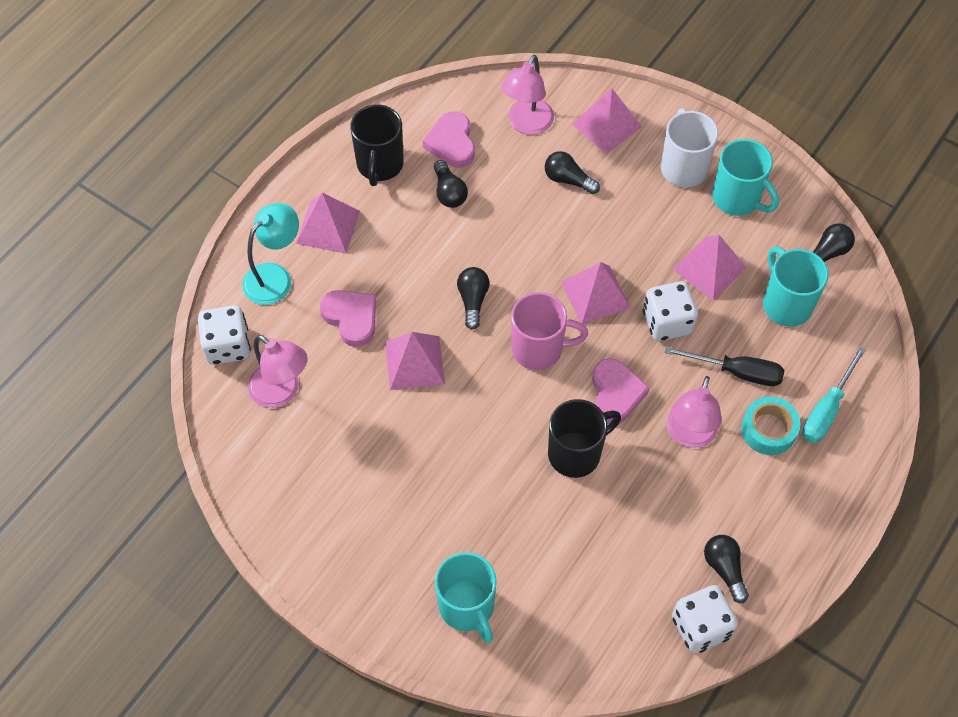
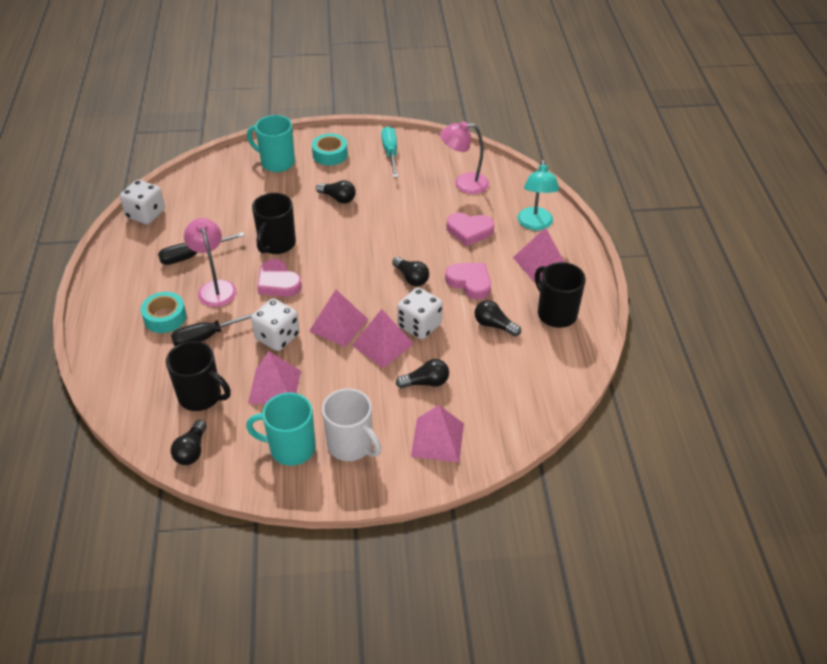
camera: 140 degrees right, 15 degrees down
(227, 346) = (516, 185): white dice -> white dice (419, 326)
(387, 570) = (330, 154): none -> turquoise tape
(414, 363) = (410, 232): pink pyramid -> pink pyramid (382, 344)
(451, 143) = (529, 355): pink heart -> pink heart (470, 282)
(527, 124) = (494, 401): pink lamp -> none
(539, 349) = (346, 278): pink mug -> none
(685, 505) = (192, 256): none -> black screwdriver
(724, 569) = (148, 242): black light bulb -> black light bulb (338, 198)
(786, 304) = (201, 396): turquoise mug -> black mug
(826, 410) = (131, 349): turquoise screwdriver -> turquoise screwdriver (390, 153)

